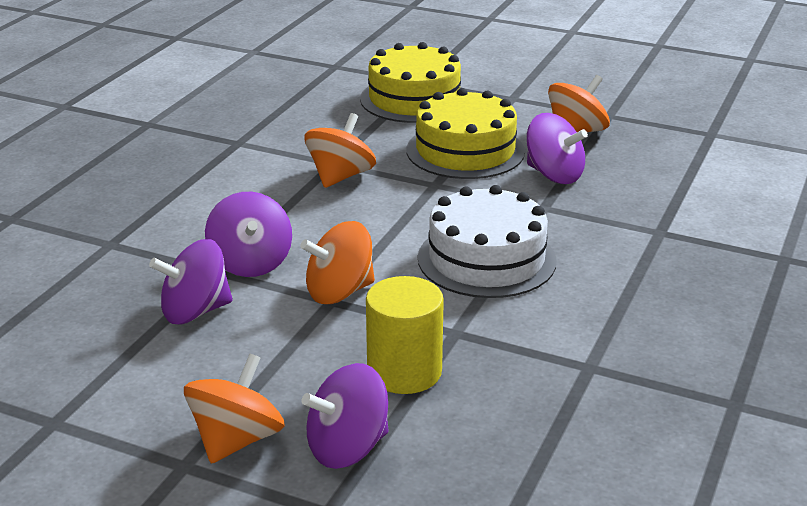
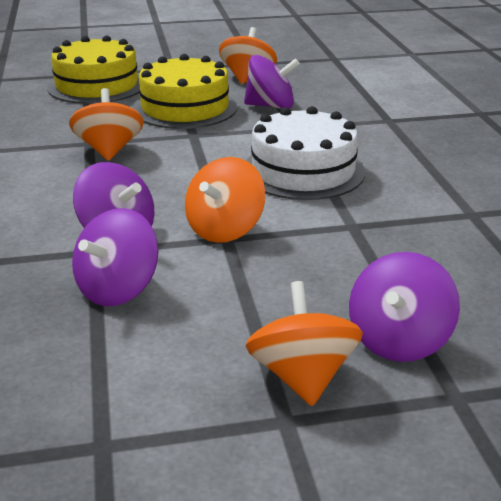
camera: 35 degrees left, 0 degrees up
(404, 372) = (358, 267): yellow cylinder -> none

